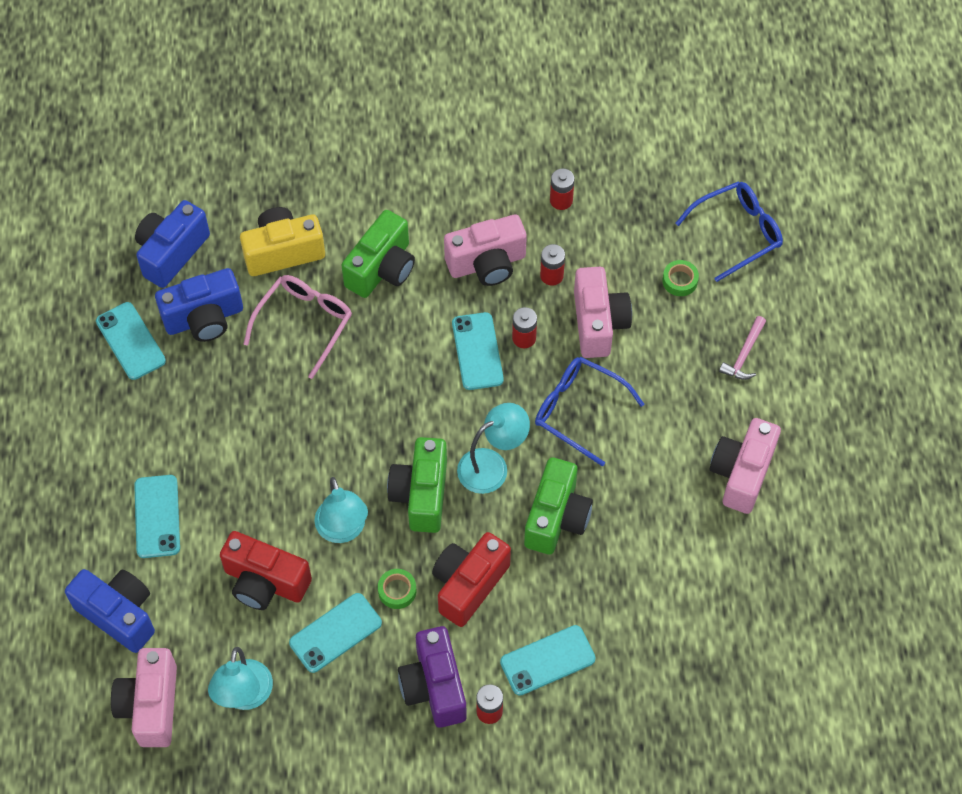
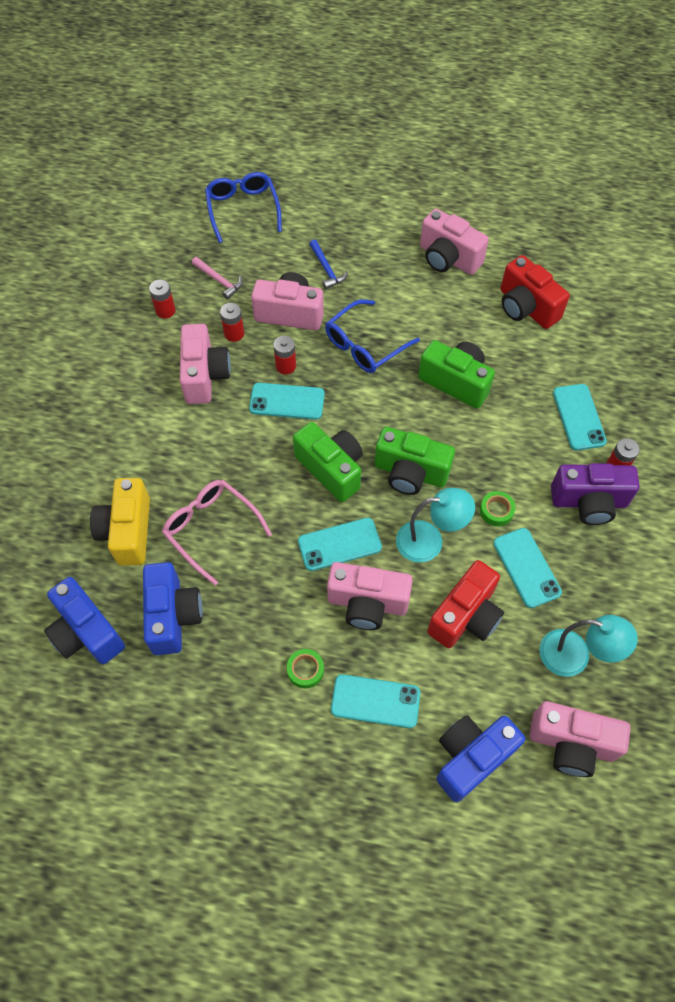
camera: 75 degrees left, 0 degrees up
(130, 341) = (173, 691): turquoise phone -> turquoise phone (339, 544)
(257, 486) = (367, 603): none -> pink camera
(382, 269) = (178, 454): green camera -> green camera (331, 469)
(468, 584) = (502, 457): red camera -> red camera (526, 308)
(492, 466) = (397, 415): turquoise lamp -> none
(677, 344) = (326, 269): none -> blue hammer
(680, 281) = (271, 254): green tape -> green tape (305, 670)
(744, 354) = (349, 232): pink hammer -> pink hammer (219, 280)

